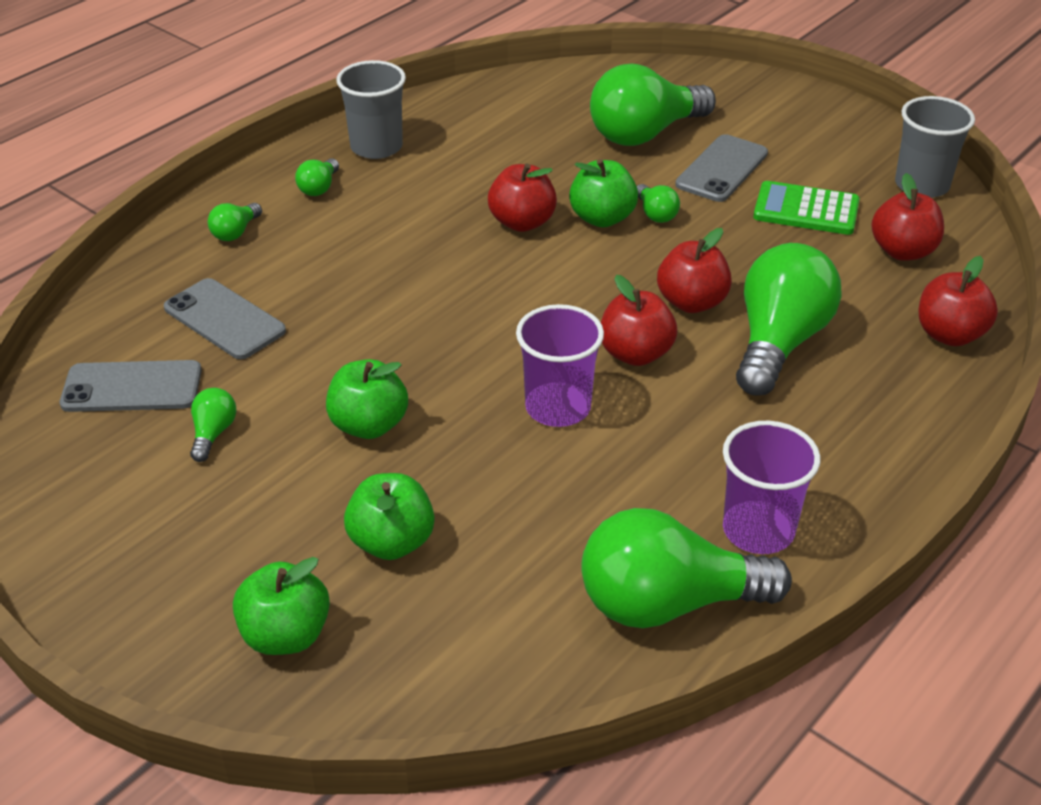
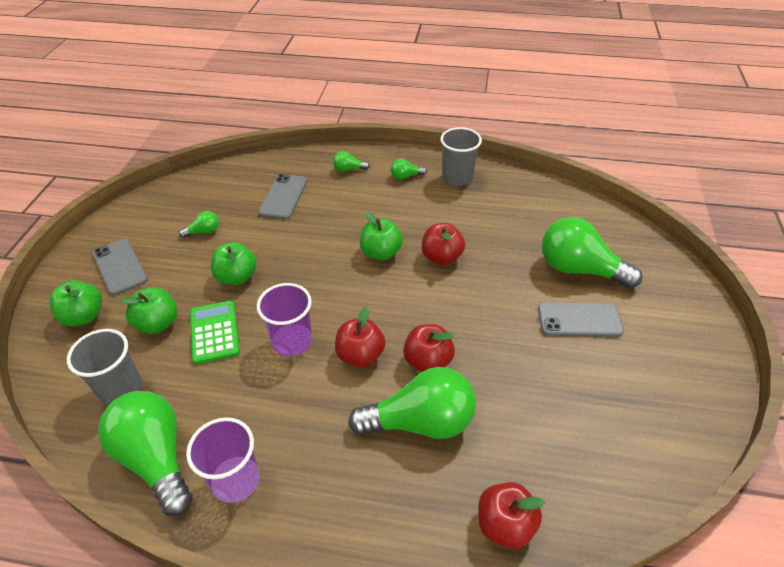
camera: 60 degrees right, 5 degrees up
(132, 387) = (220, 194): grey phone -> grey phone (120, 267)
(602, 218) = (475, 287): green apple -> green apple (381, 253)
(655, 214) = (501, 308): green light bulb -> none
(806, 210) = (577, 381): green calculator -> green calculator (215, 332)
(902, 251) = (581, 457): red apple -> none
(921, 185) = (676, 440): grey cup -> grey cup (121, 389)

